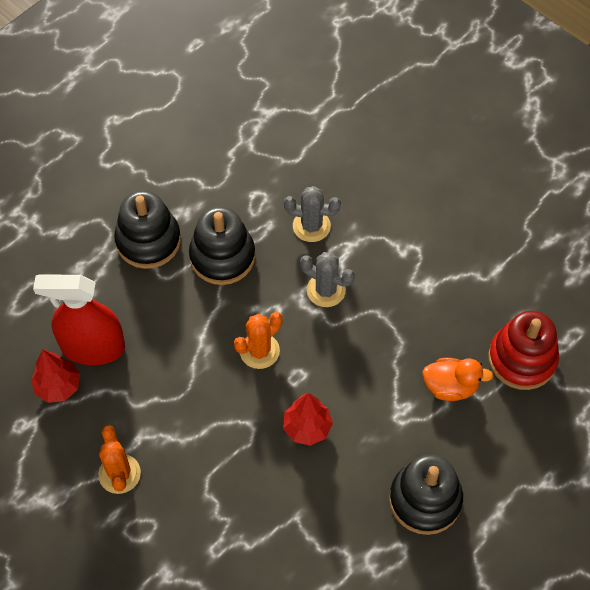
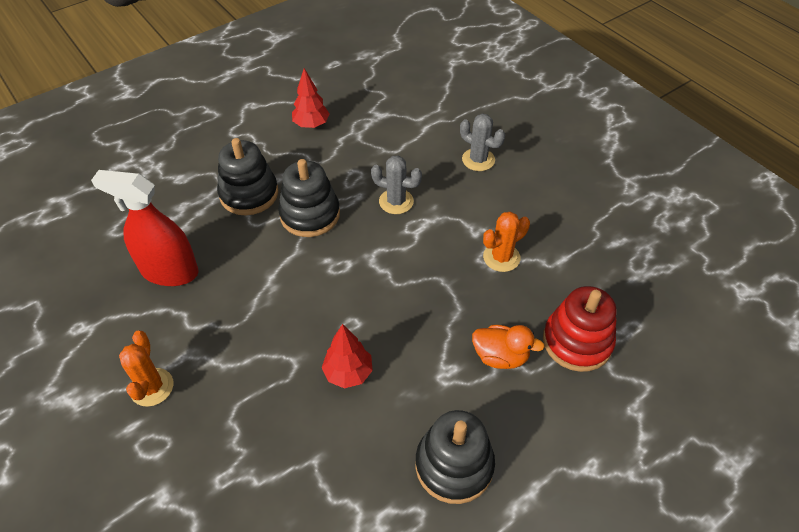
camera: 10 degrees right, 10 degrees down
(58, 386) = (125, 299): red tree -> red tree (311, 125)
(259, 351) = (321, 296): orange cactus -> orange cactus (501, 257)
(326, 290) = (396, 254): grey cactus -> grey cactus (478, 160)

